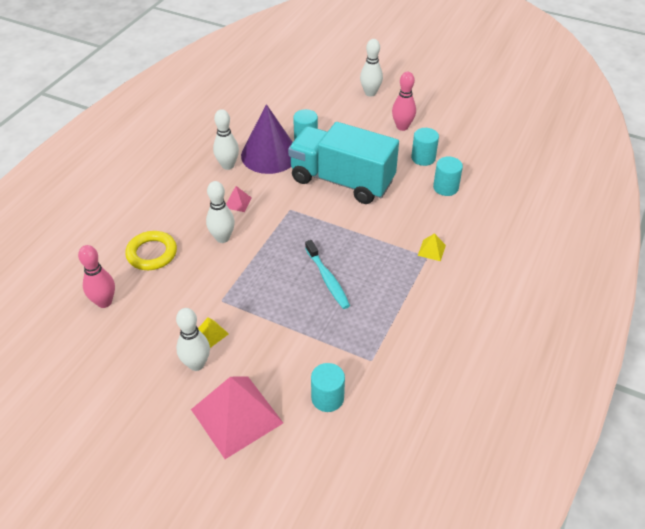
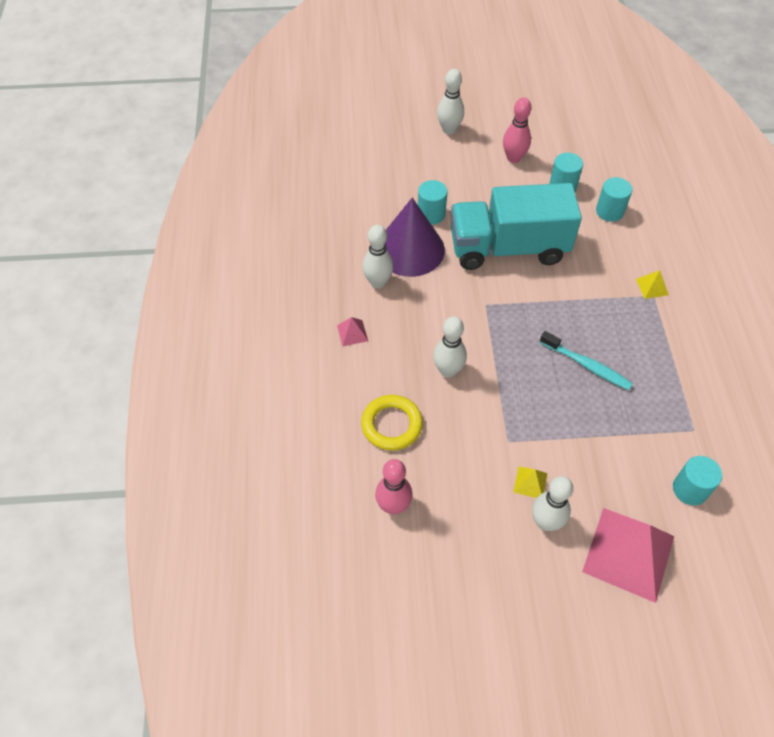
camera: 30 degrees left, 10 degrees up
(237, 202) = (427, 322): pink pyramid -> pink pyramid (352, 333)

